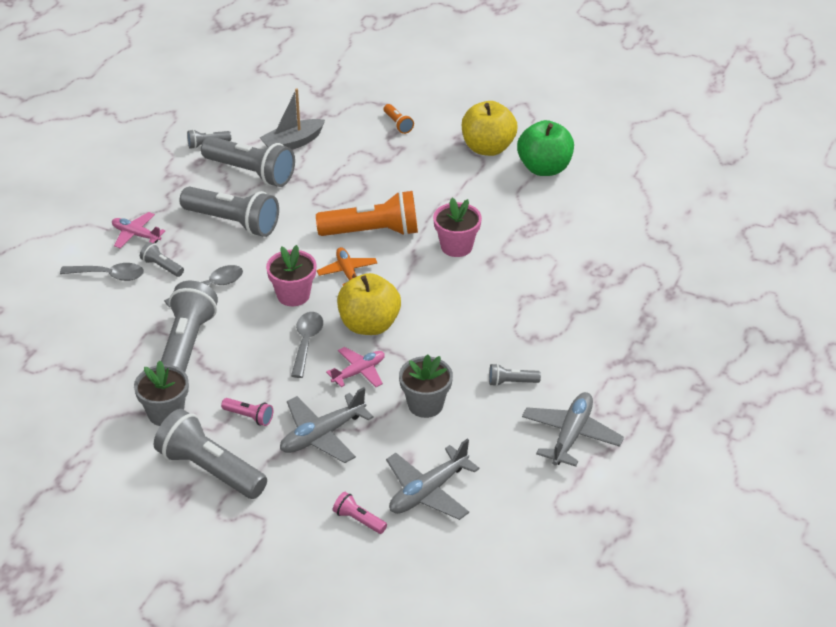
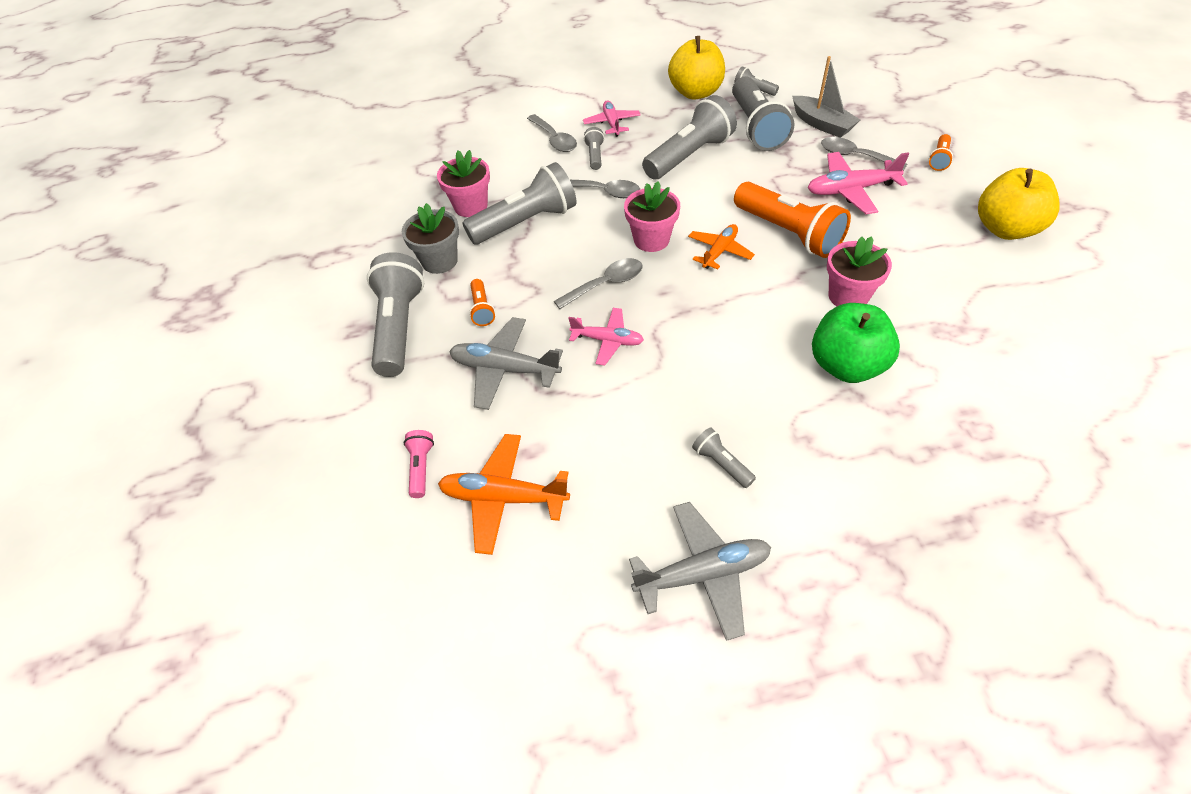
camera: 55 degrees right, 10 degrees up
(124, 364) = (471, 206): none -> pink flower pot
(233, 222) = (689, 156): grey flashlight -> grey flashlight turned 120 degrees counterclockwise
(249, 417) = (482, 309): pink flashlight -> orange flashlight
(293, 143) = (822, 124): grey boat -> grey boat turned 150 degrees counterclockwise
(344, 154) = (855, 156): none -> grey spoon
(369, 325) = (673, 307): yellow apple -> yellow apple (695, 93)
(372, 179) = (851, 190): none -> pink plane
(425, 405) = (617, 416): grey flower pot -> none
(428, 491) = (504, 498): grey plane -> orange plane
(544, 168) = (1046, 283): green apple -> green apple (846, 365)

